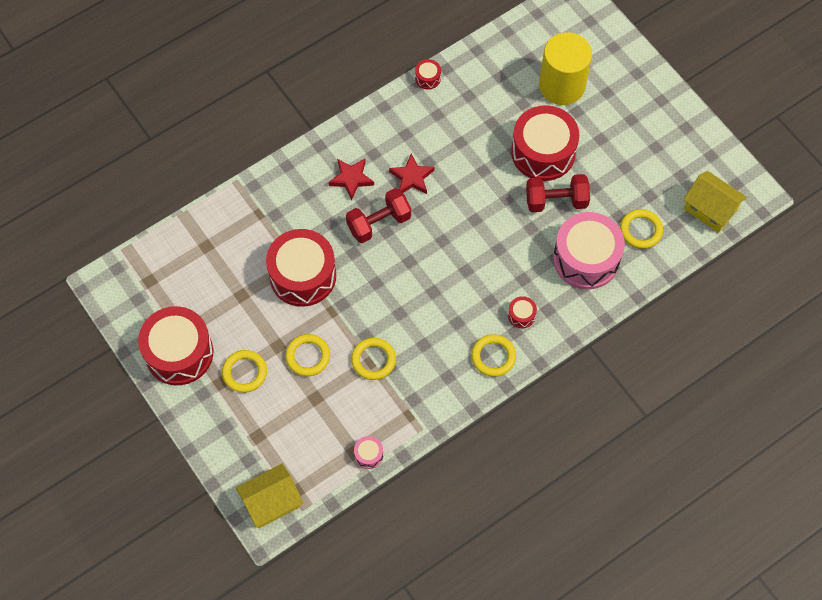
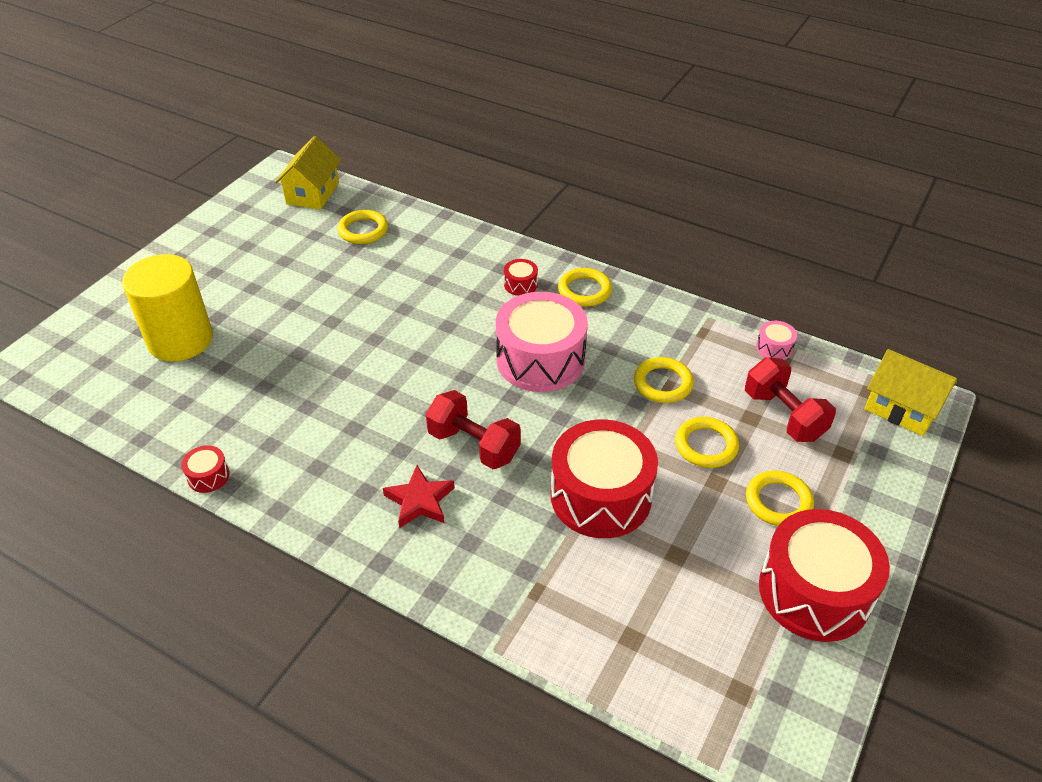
camera: 115 degrees left, 20 degrees down
(412, 177) = (385, 436): red star -> none
(543, 152) = (291, 328): red drum -> none
(556, 201) = (356, 299): red dumbbell -> red dumbbell (783, 415)
(586, 259) = (421, 258): pink drum -> pink drum (540, 359)

